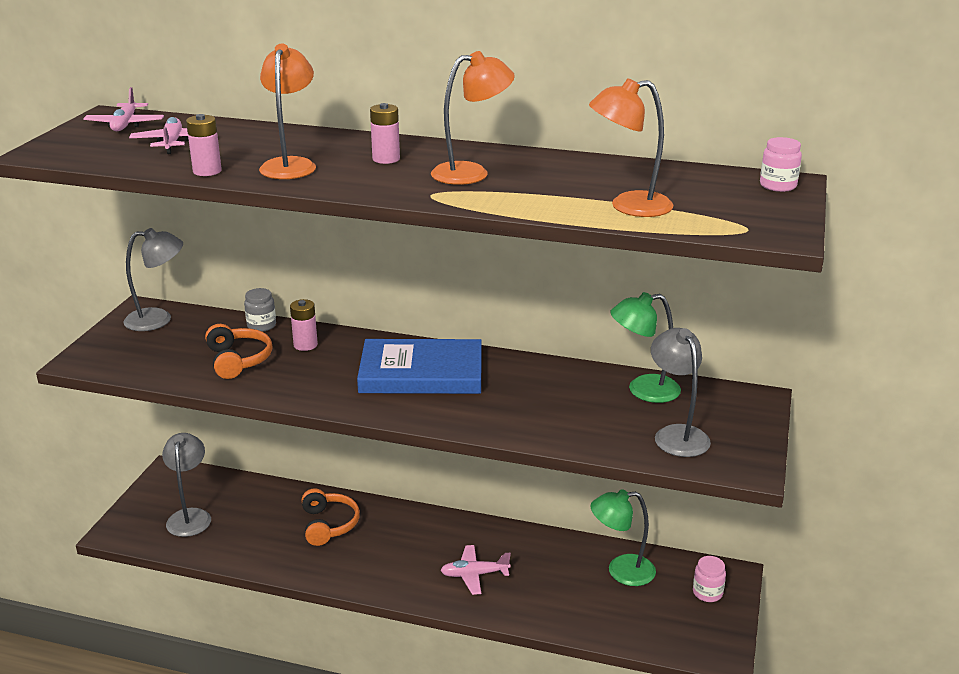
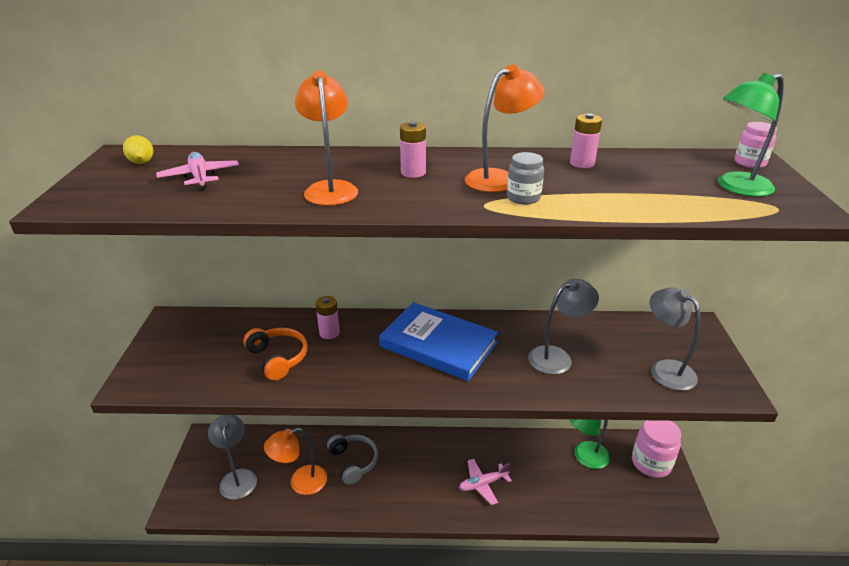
camera: 15 degrees left, 5 degrees up
(125, 125) = (141, 162): pink plane -> yellow lemon
(158, 319) = (189, 327): grey lamp -> grey lamp (557, 357)
(207, 171) = (253, 205): pink battery -> pink battery (582, 163)
(261, 325) = (283, 319): grey jar -> grey jar (523, 198)
(328, 525) = (353, 462): orange headphones -> grey headphones
(421, 373) = (438, 344): blue book -> blue book turned 45 degrees clockwise
(628, 206) = (661, 197): orange lamp -> orange lamp (300, 483)
(643, 390) = (615, 331): green lamp -> green lamp (736, 187)
(707, 593) = (651, 463): pink jar -> pink jar, size x1.78

